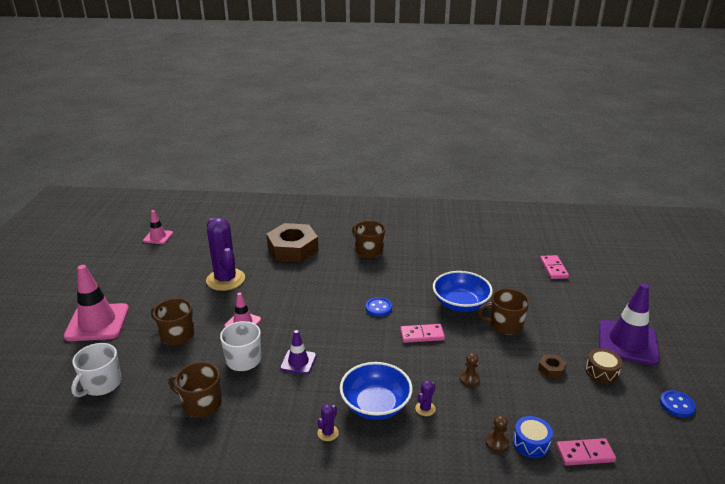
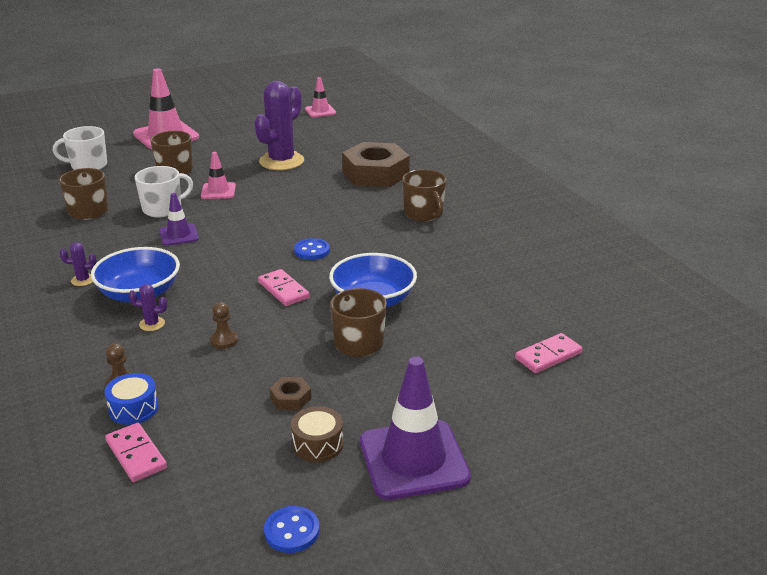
camera: 60 degrees right, 0 degrees up
(368, 251) = (424, 214): brown mug -> brown mug turned 135 degrees clockwise

